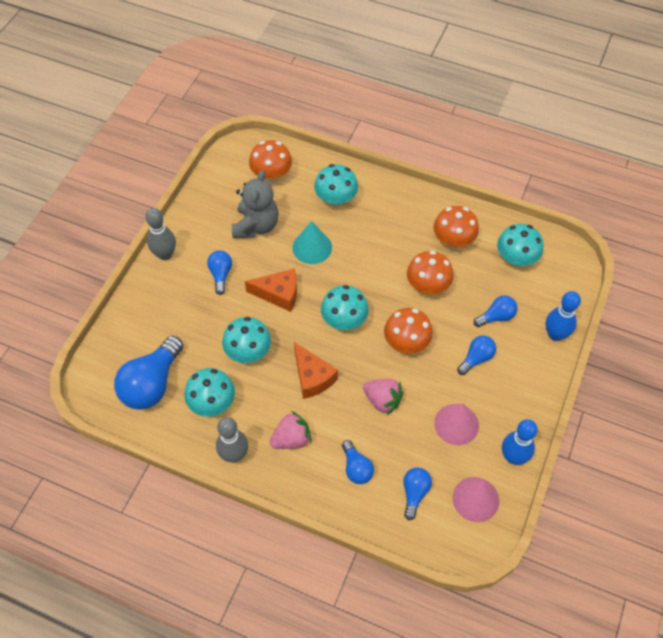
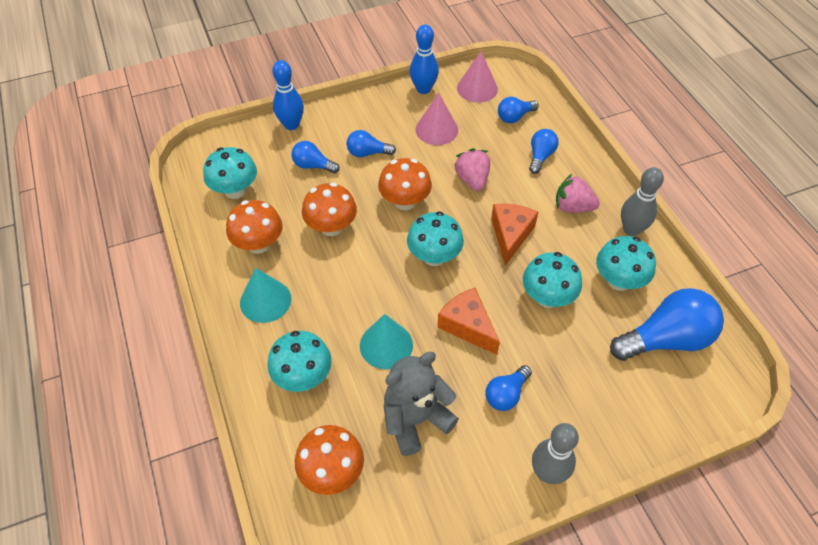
camera: 135 degrees left, 5 degrees down
(405, 216) = (265, 300): none -> turquoise cone

